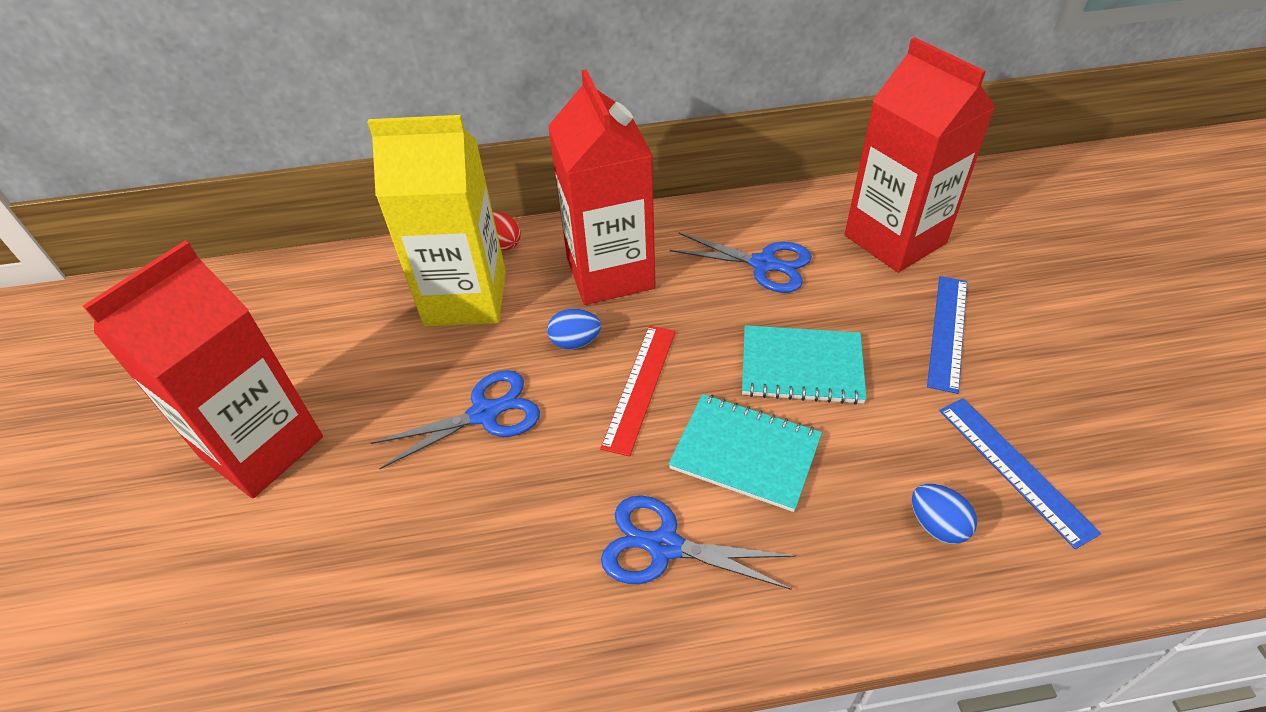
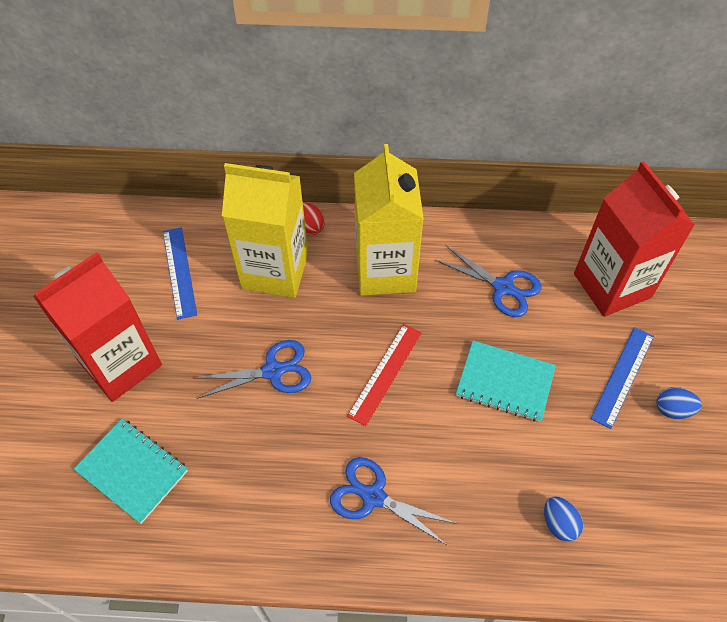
camera: 10 degrees right, 10 degrees up
(575, 342) = (347, 326): blue egg -> blue egg (673, 409)
(610, 273) = (385, 270): red carton -> yellow carton
(745, 453) = (445, 441): turquoise notebook -> turquoise notebook (132, 471)
(1014, 468) = (628, 495): blue ruler -> blue ruler (179, 272)

